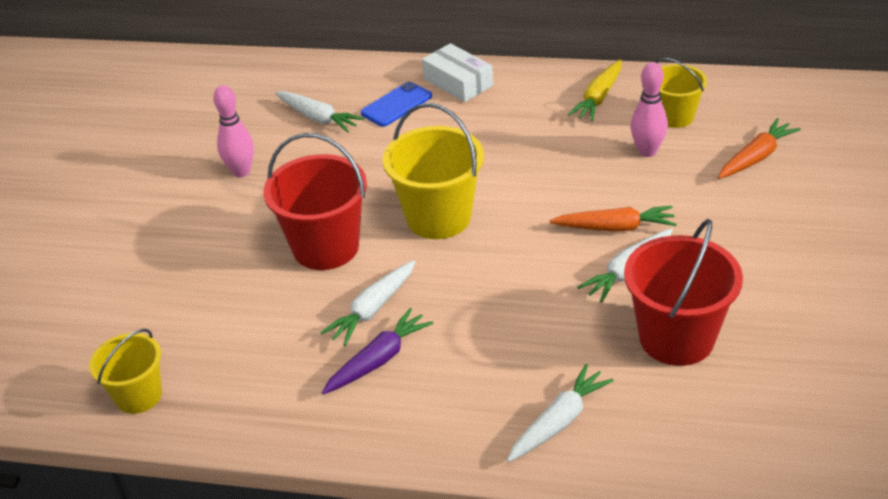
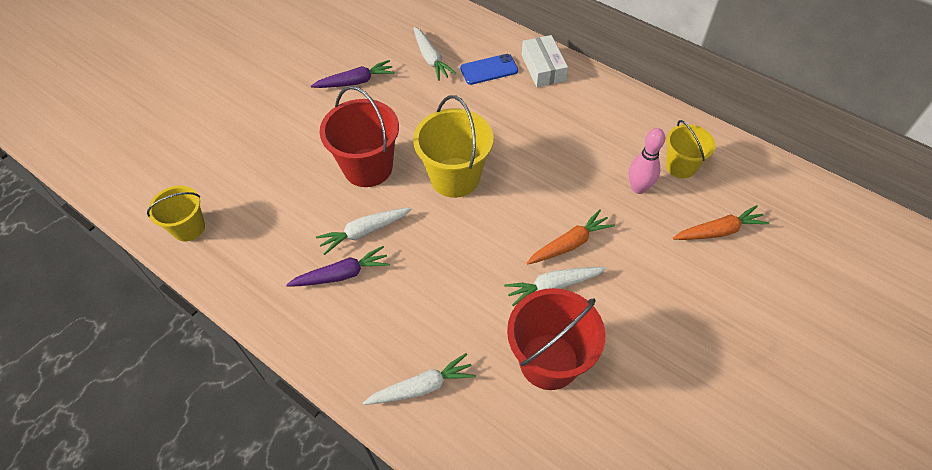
camera: 25 degrees right, 15 degrees up
(241, 172) = (355, 82): pink bowling pin -> purple carrot
(598, 98) = (634, 124): yellow carrot -> none
(615, 227) = (569, 244): orange carrot -> orange carrot turned 60 degrees counterclockwise

